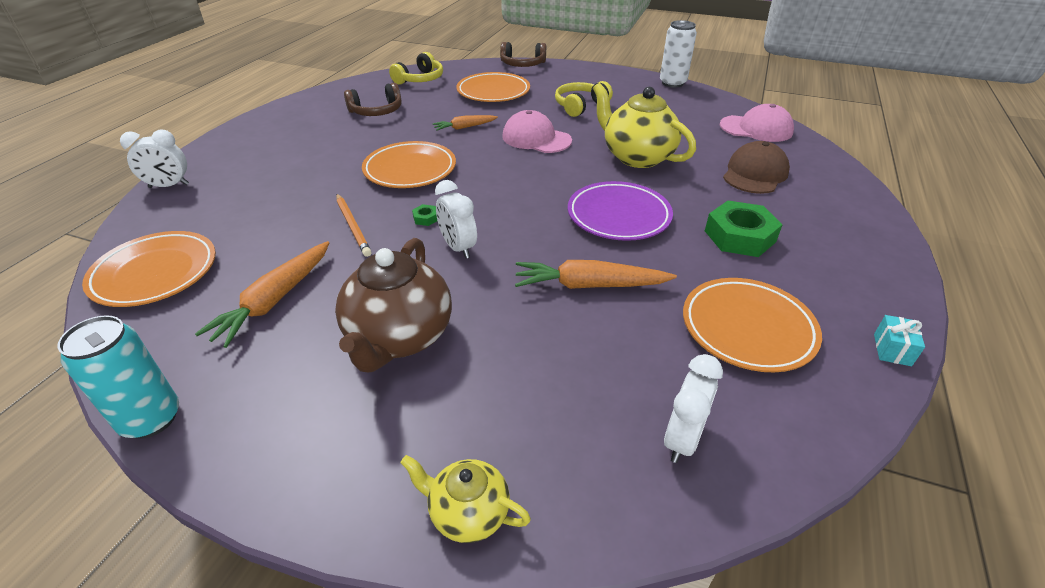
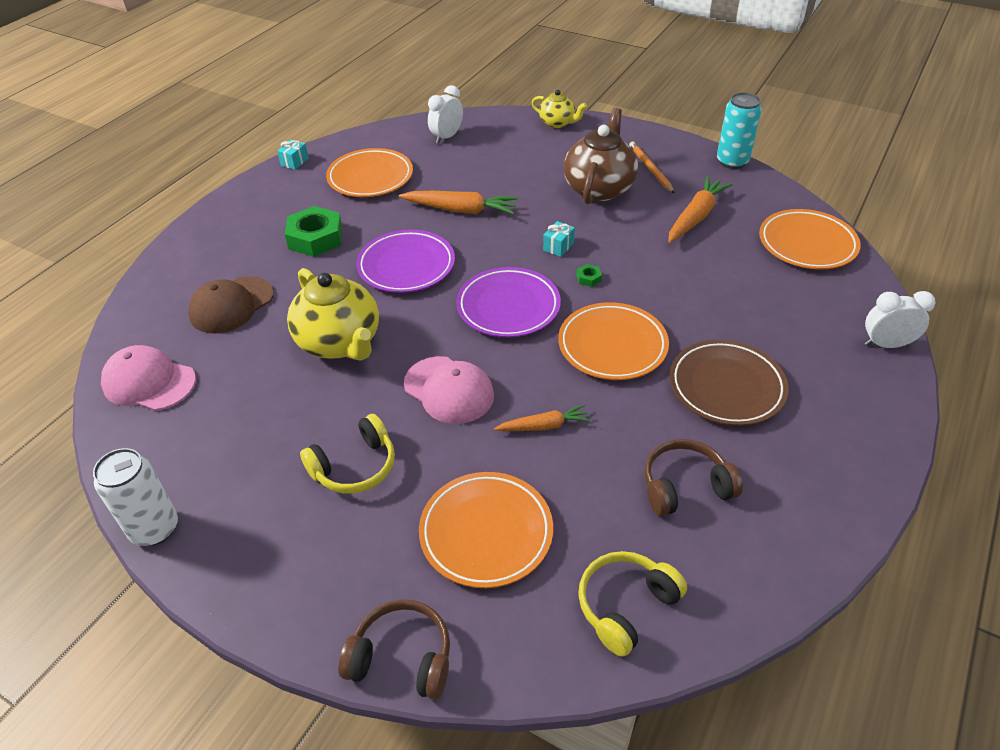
camera: 170 degrees left, 5 degrees up
(326, 153) = (726, 387): none -> brown plate
(353, 226) = (656, 275): orange pencil -> orange pencil (650, 169)
(458, 248) = (558, 246): white clock -> turquoise gift
(503, 189) = (508, 307): none -> purple plate

